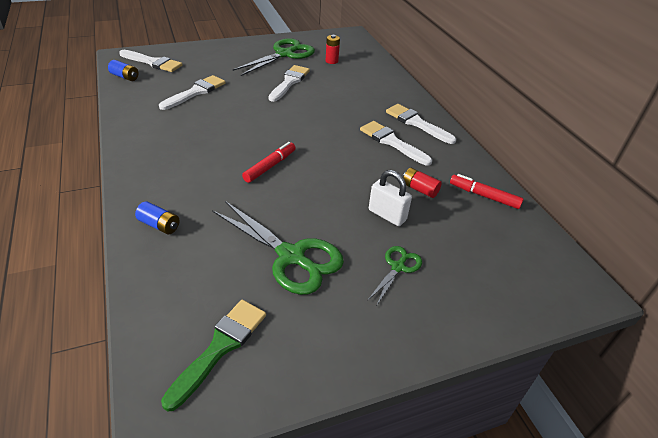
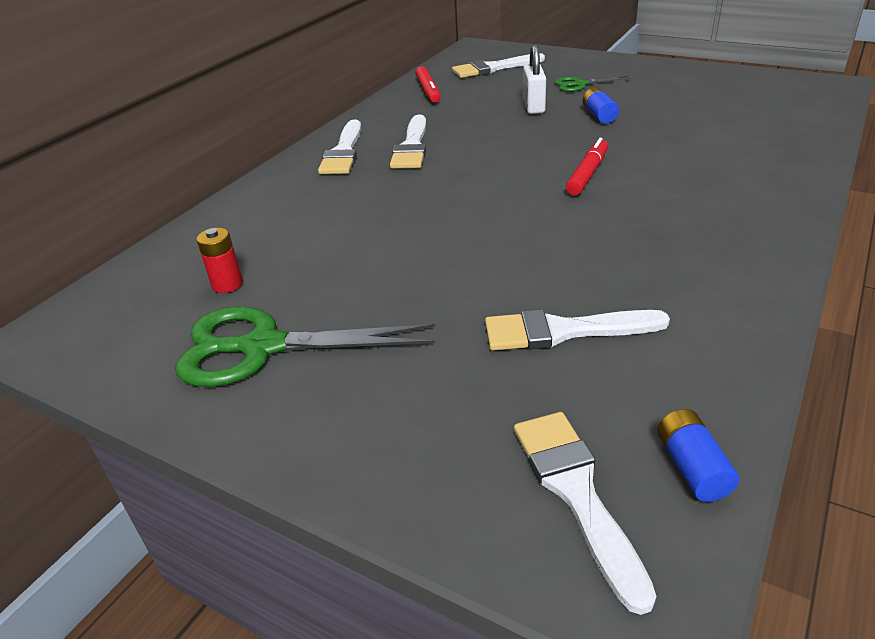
camera: 125 degrees left, 5 degrees down
(159, 225) = (776, 168): blue battery -> blue battery (599, 115)
(220, 347) = (769, 93): green brush -> none
(270, 166) = (587, 174): red marker -> red marker turned 120 degrees clockwise
(289, 82) = (374, 274): white brush -> white brush (494, 68)
(291, 256) = (659, 112): green scissors -> none
(419, 189) = (470, 110): red battery -> none

